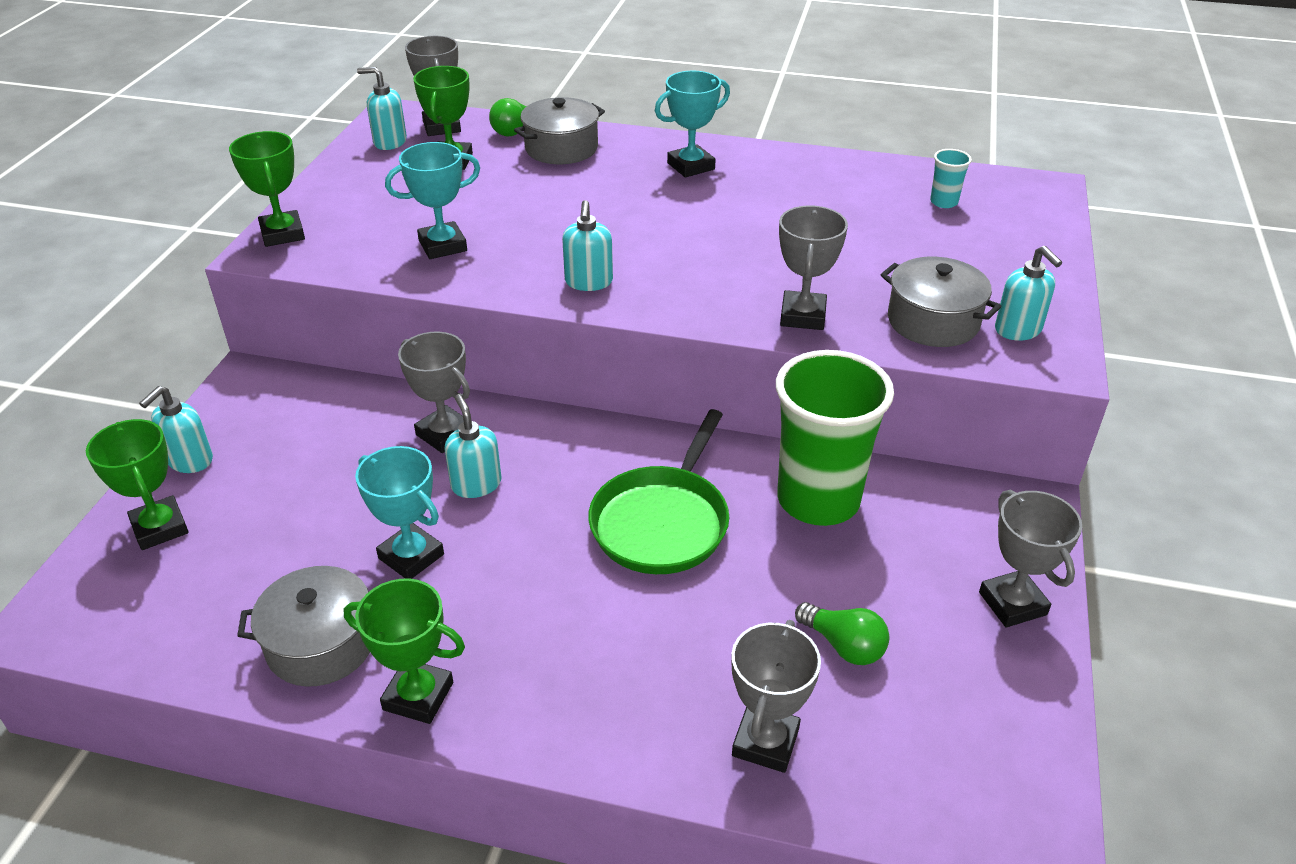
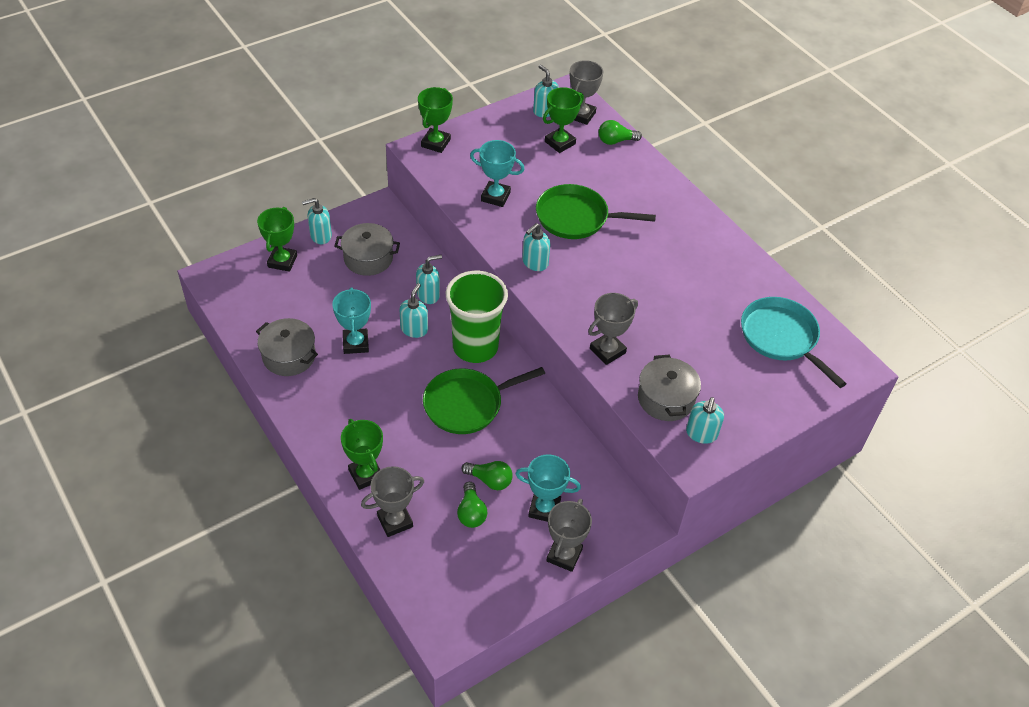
camera: 40 degrees right, 10 degrees up
(418, 696) = (299, 403): green trophy -> green trophy (366, 474)
(445, 434) = (428, 295): grey trophy -> turquoise soap dispenser
(561, 148) = (624, 168): grey pot -> grey pot (368, 258)
(573, 216) = (576, 218): none -> green pan
(691, 166) = (676, 223): turquoise trophy -> turquoise trophy (544, 509)
(811, 588) = (490, 480): none -> green light bulb
(818, 500) = (545, 446): green cup -> green cup (475, 347)
(944, 202) = (781, 337): turquoise cup -> turquoise pan

